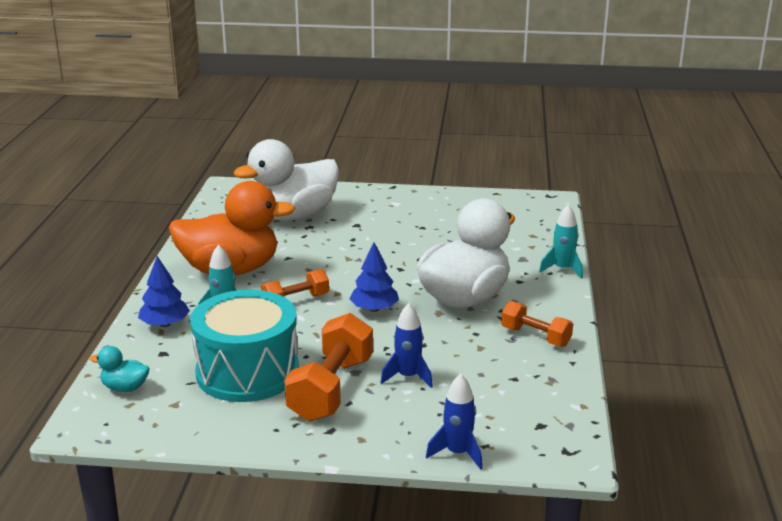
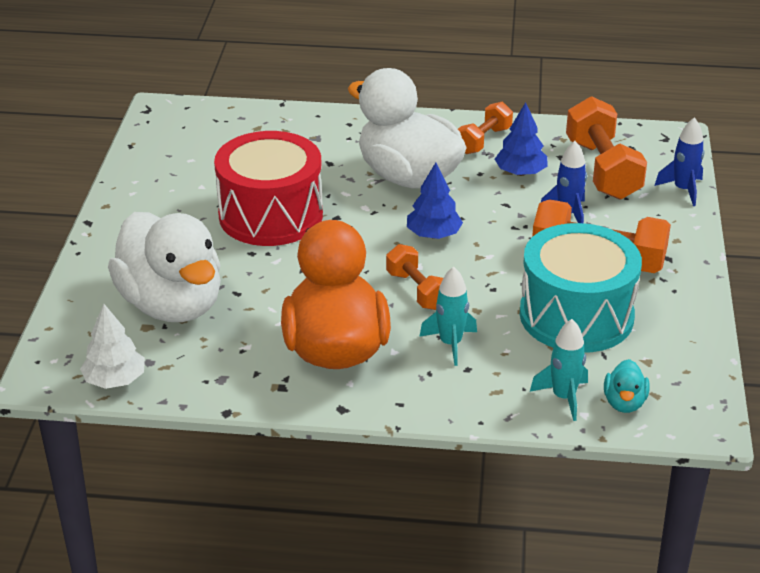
camera: 90 degrees left, 10 degrees up
(165, 324) = (480, 390): blue tree -> blue tree (520, 172)
(218, 204) = (115, 380): none -> white tree
(402, 244) = (271, 215): none -> red drum
(492, 403) = (603, 169): none -> orange dumbbell
(562, 269) = (342, 116): turquoise rocket -> turquoise rocket (563, 397)

